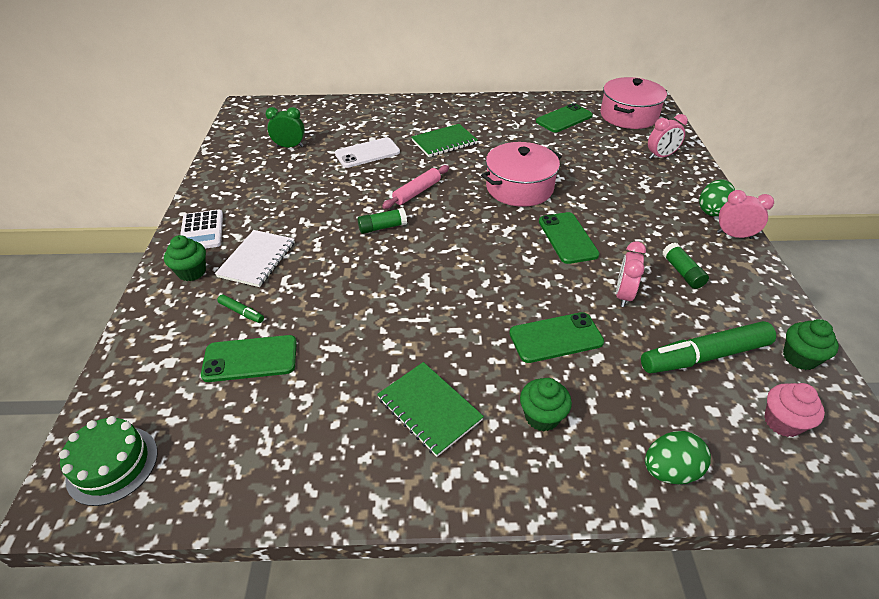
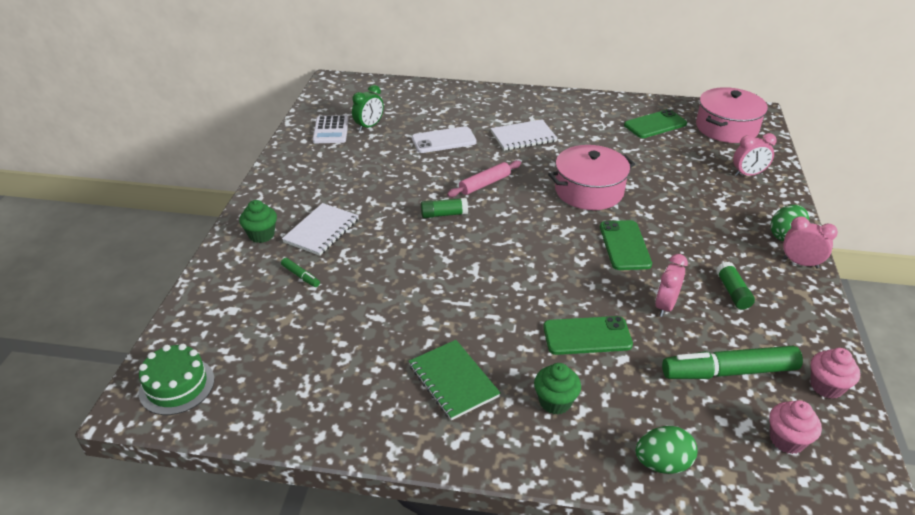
camera: 10 degrees right, 5 degrees down
(202, 231) = (275, 199): white calculator -> white calculator (331, 130)
(250, 359) = (302, 317): green phone -> none
(289, 146) = (369, 126): green clock -> green clock turned 120 degrees clockwise
(444, 142) = (523, 137): green notebook -> white notebook
(799, 358) = (826, 386): green cupcake -> pink cupcake

